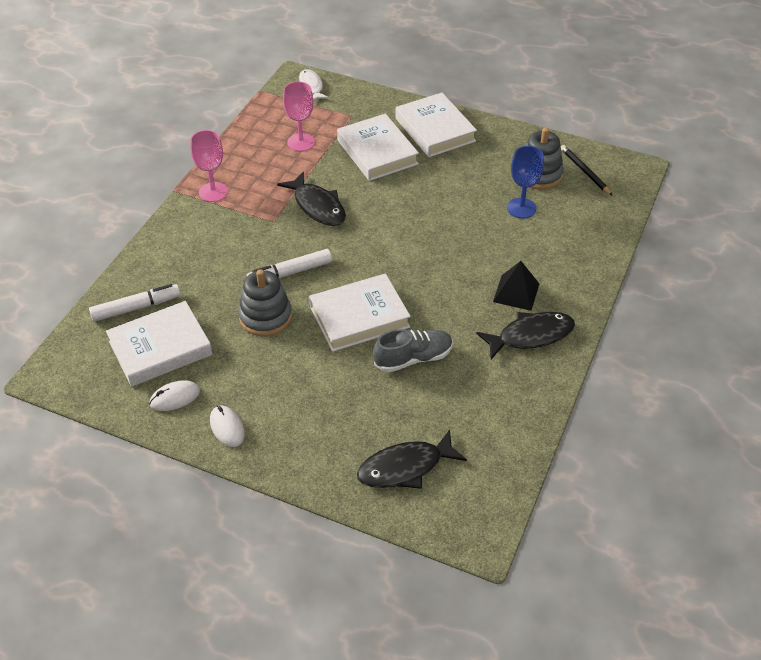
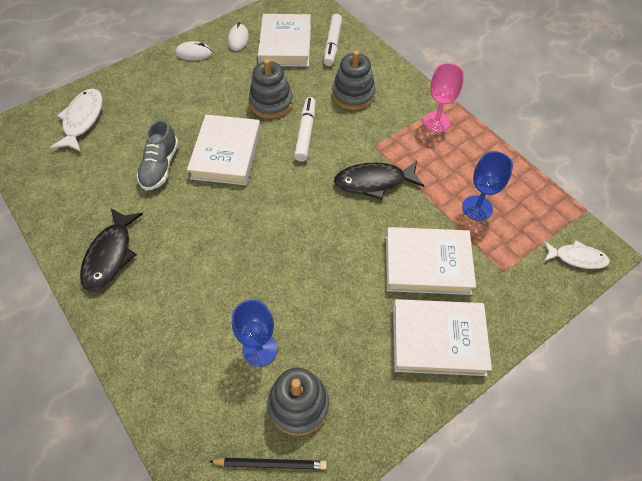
camera: 120 degrees right, 10 degrees up
(211, 260) = (353, 95): none -> grey stacking toy
(301, 142) = (477, 208): pink goblet -> blue goblet
(405, 467) = (82, 120): black fish -> white fish
(516, 292) = (162, 273): black pyramid -> none

